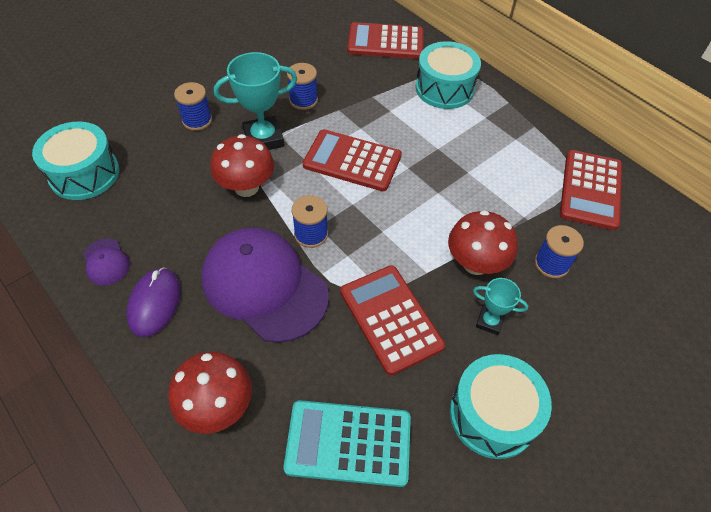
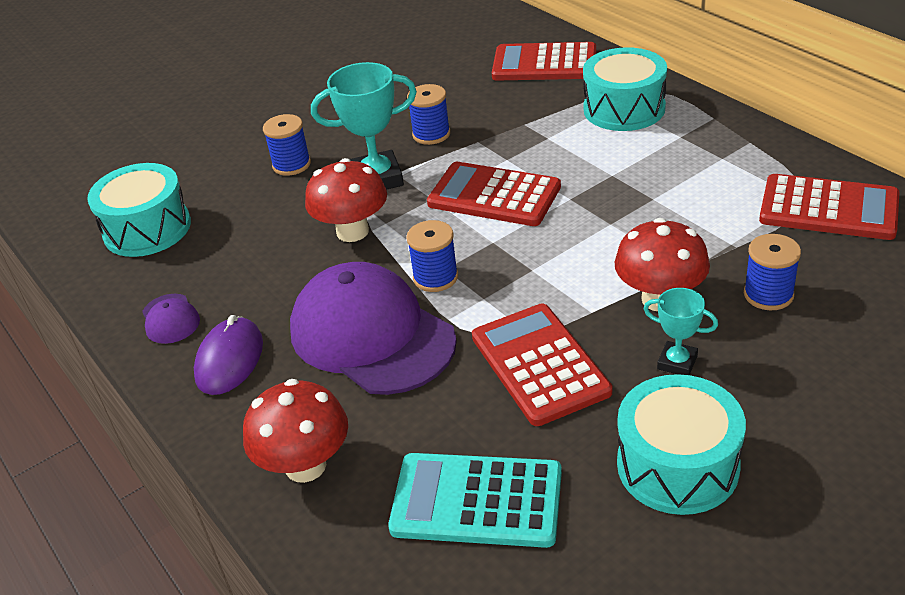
camera: 10 degrees right, 15 degrees down
(590, 190) = (828, 208): red calculator -> red calculator turned 90 degrees counterclockwise

